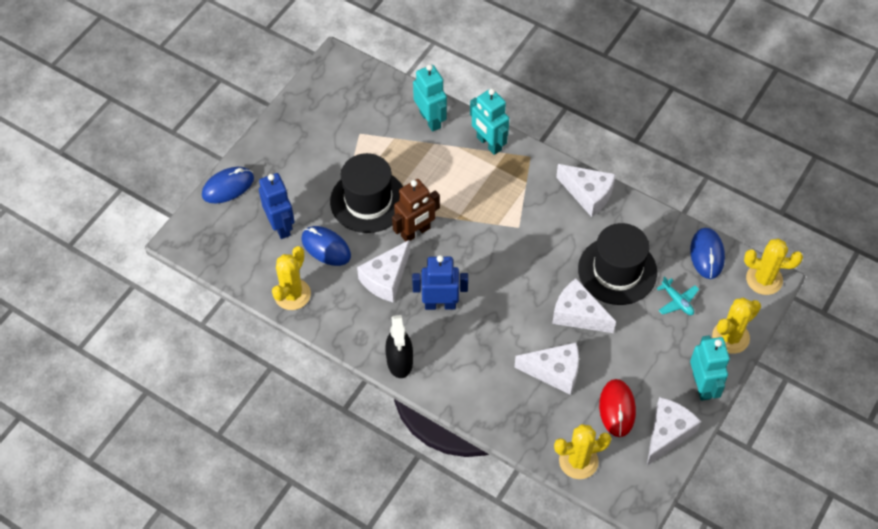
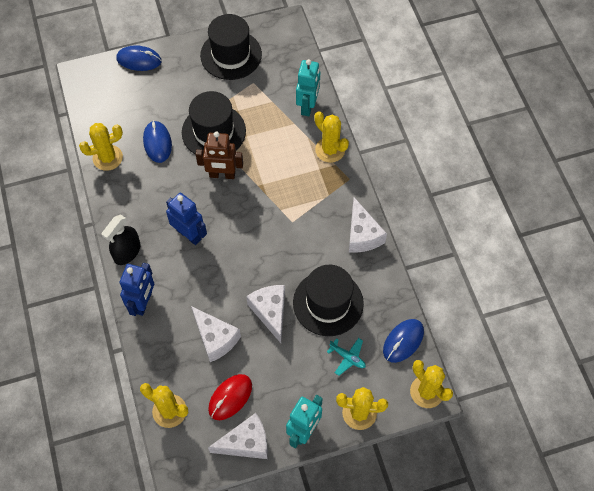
camera: 40 degrees right, 5 degrees up
(281, 226) = (145, 108): blue robot -> blue robot (143, 302)
(312, 123) = (231, 55): none -> black hat
(386, 279) = (173, 191): white cheese -> none
(488, 143) = (330, 150): turquoise robot -> yellow cactus
(677, 301) = (347, 357): turquoise plane -> turquoise plane turned 60 degrees counterclockwise

